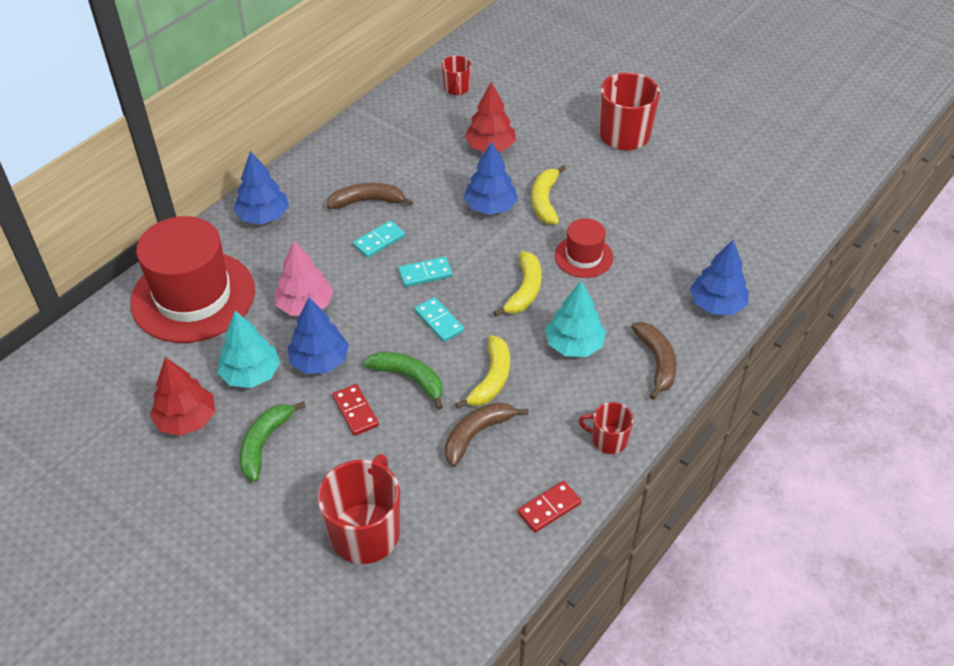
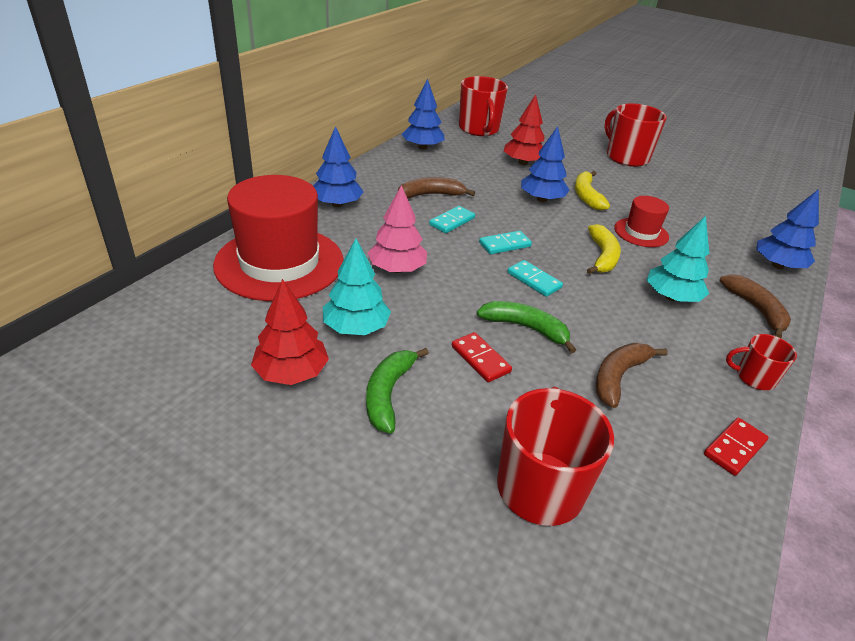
camera: 10 degrees left, 10 degrees down
(319, 361) = (426, 315): blue tree -> blue tree (422, 147)
(456, 88) = (479, 129): red mug -> red mug, size x1.87
(491, 379) = (608, 327): yellow banana -> none

